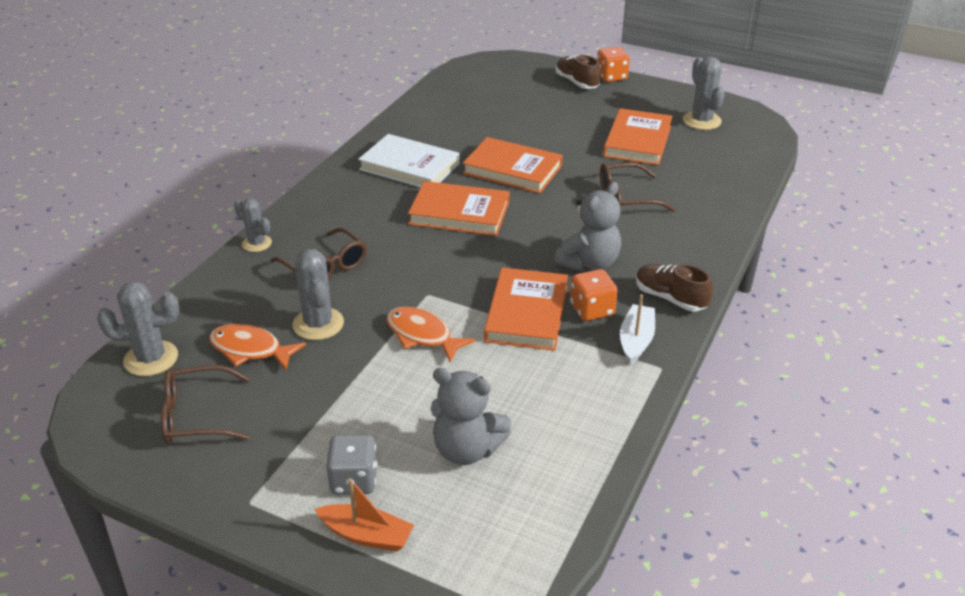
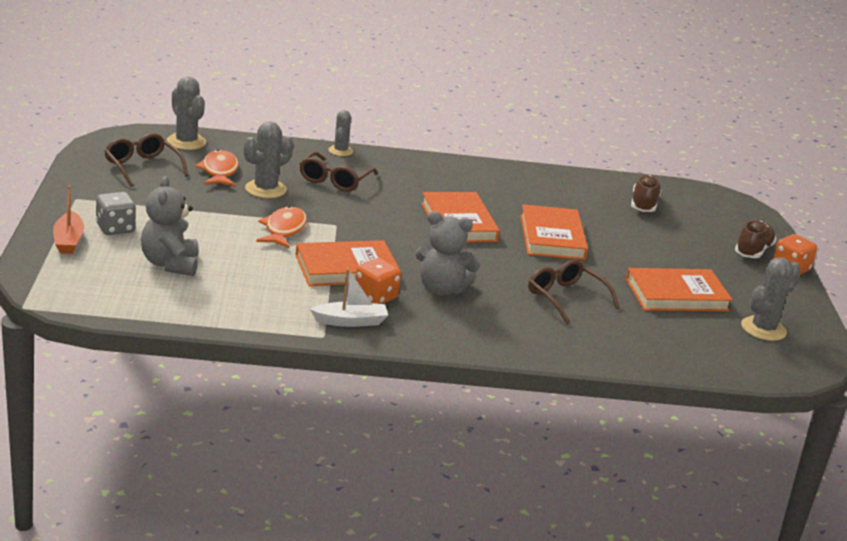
camera: 60 degrees right, 10 degrees down
(409, 166) = (506, 191): white book -> none
(670, 298) = (424, 333): brown shoe -> brown shoe (644, 205)

